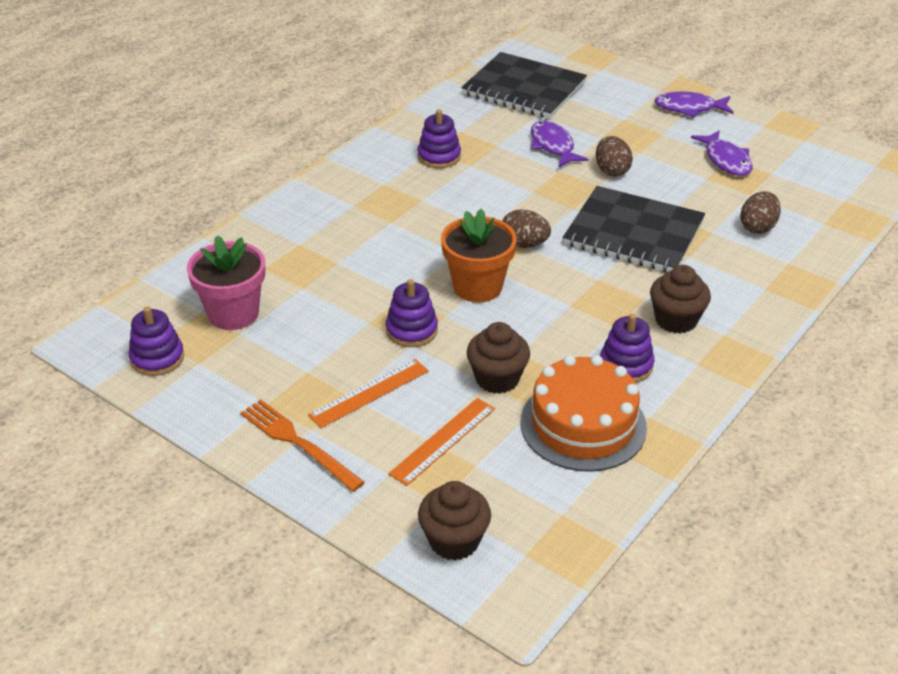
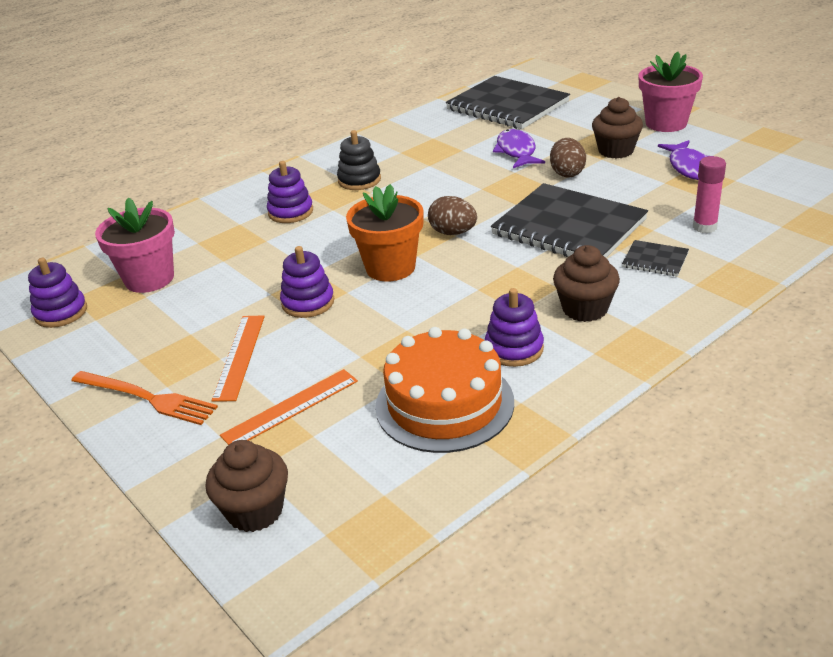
camera: 15 degrees right, 5 degrees down
(298, 443) = (147, 398): orange fork -> orange fork turned 150 degrees clockwise
(369, 393) = (239, 356): orange ruler -> orange ruler turned 60 degrees counterclockwise
(404, 186) = (359, 180): none -> black stacking toy
(439, 156) = (403, 157): purple stacking toy -> purple stacking toy (290, 212)
(497, 379) = (373, 352): brown cupcake -> brown cupcake (615, 151)
(689, 108) = (666, 123): purple fish -> pink flower pot
(723, 265) = (655, 260): none -> black notebook
(757, 227) = (704, 227): brown egg -> pink glue stick

